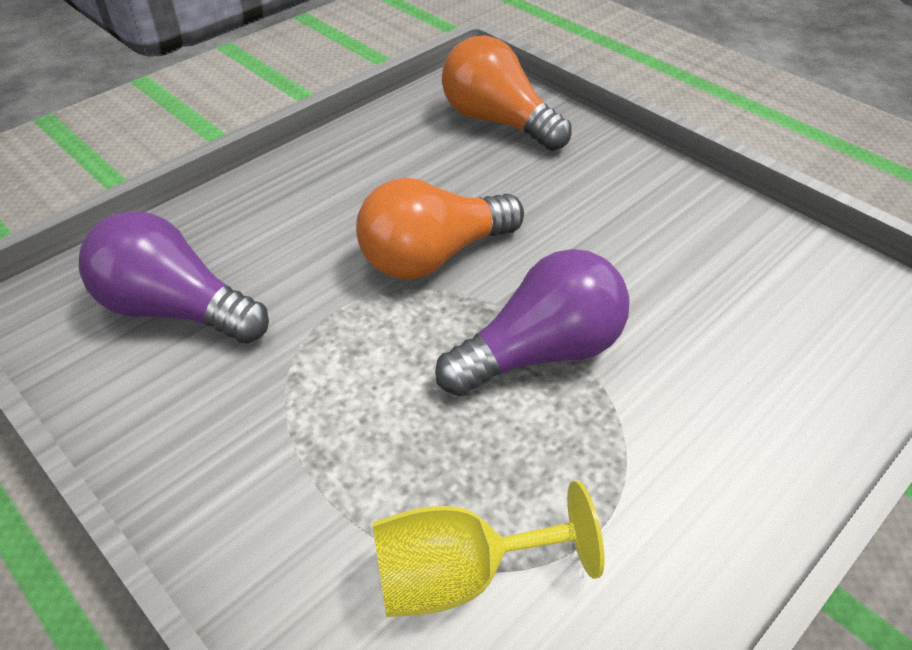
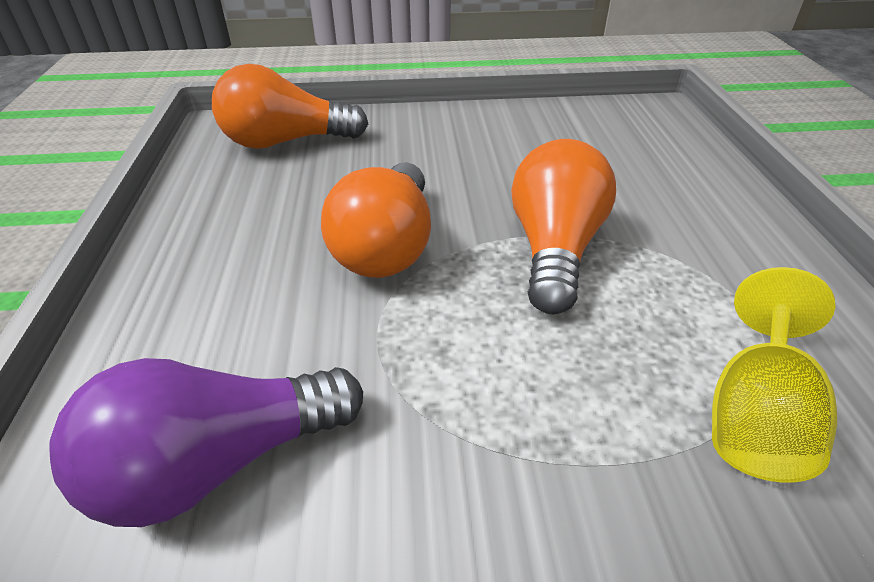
camera: 50 degrees left, 5 degrees down
(540, 352) = (554, 249): purple light bulb -> orange light bulb

